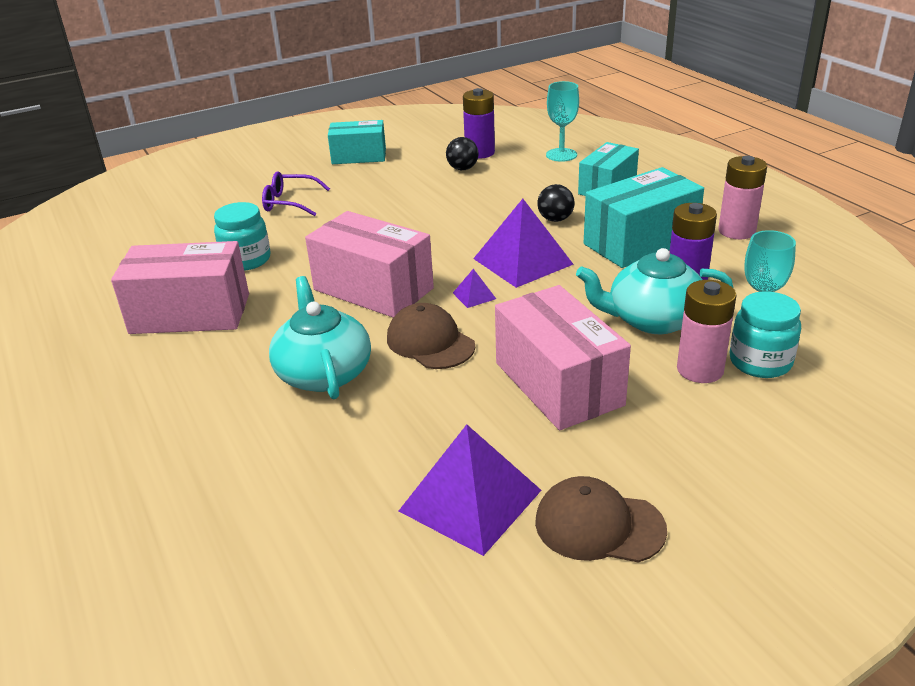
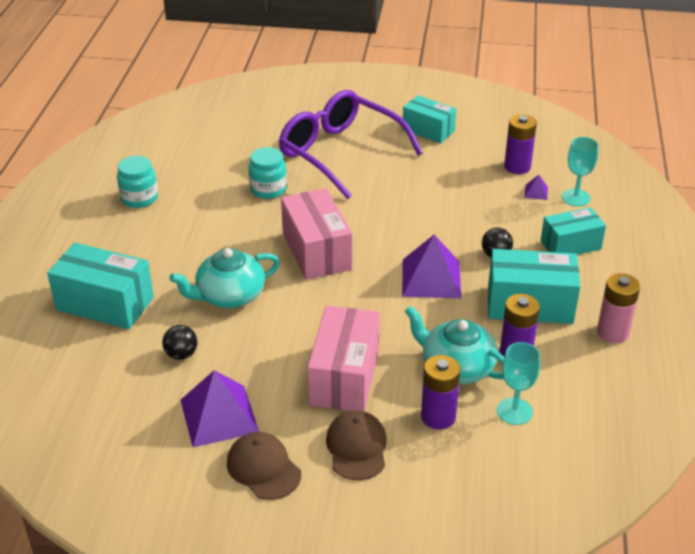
camera: 35 degrees right, 5 degrees up
(160, 459) = (105, 304): none -> turquoise box
(190, 313) = (201, 215): pink box -> none
(289, 202) = (340, 153): purple glasses -> purple glasses, size x2.28
(323, 372) = (229, 296): turquoise teapot -> turquoise teapot turned 135 degrees counterclockwise
(430, 342) = (306, 308): brown cap -> brown cap (357, 447)
(462, 168) = (487, 176): black ball -> black ball (181, 354)
(474, 295) = (369, 288): purple pyramid -> purple pyramid (536, 192)
(700, 370) = (438, 417): pink battery -> purple battery
(760, 362) = (482, 434): turquoise jar -> turquoise jar (139, 198)

